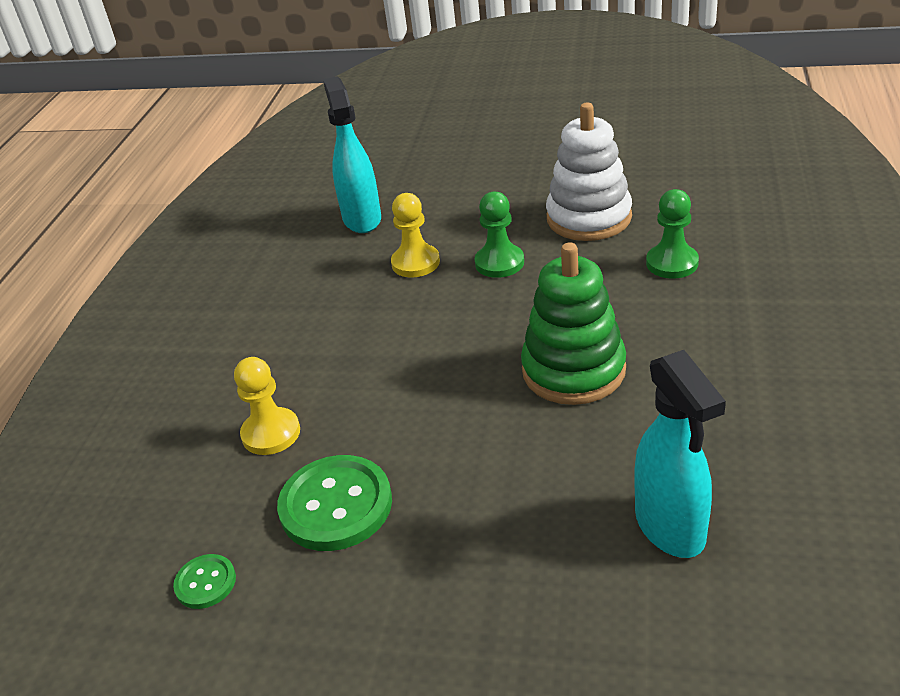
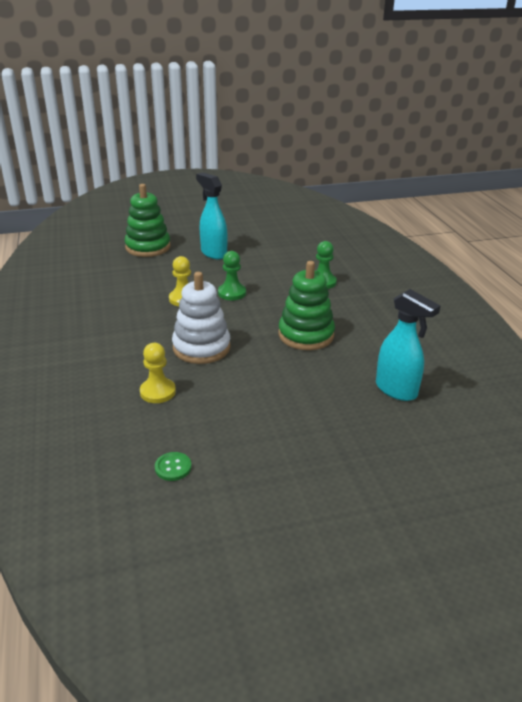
camera: 30 degrees left, 5 degrees down
(336, 505) = (222, 416): green button -> none
(362, 219) = (133, 281): turquoise spray bottle -> turquoise spray bottle (213, 253)
(422, 157) = (148, 247): none -> green stacking toy
(589, 218) = (266, 267): white stacking toy -> white stacking toy (201, 347)

